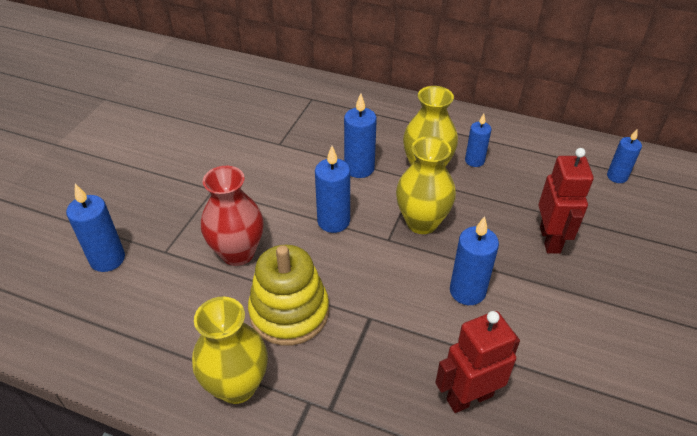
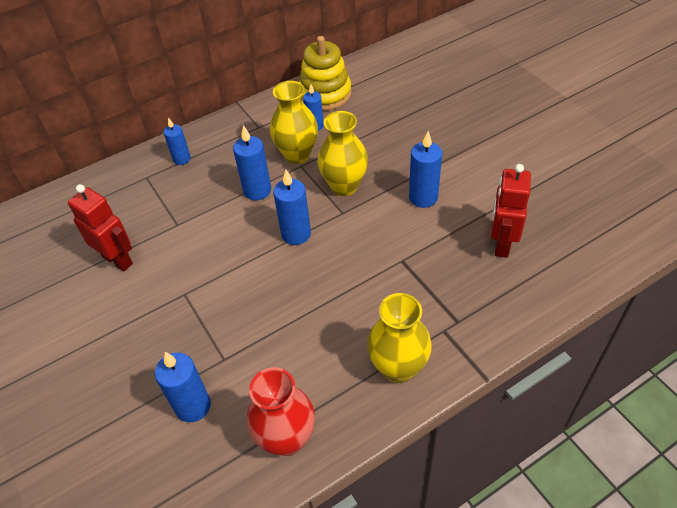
camera: 50 degrees left, 5 degrees up
(238, 253) = (272, 309): red vase -> red vase (286, 438)
(289, 312) = (358, 304): yellow stacking toy -> yellow stacking toy (325, 94)
(550, 240) = (417, 133): red robot -> red robot (118, 260)
(617, 177) = (396, 71): blue candle -> blue candle (182, 159)

